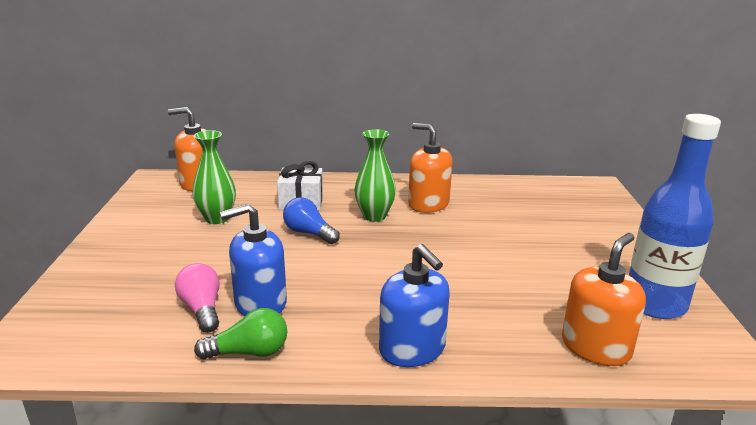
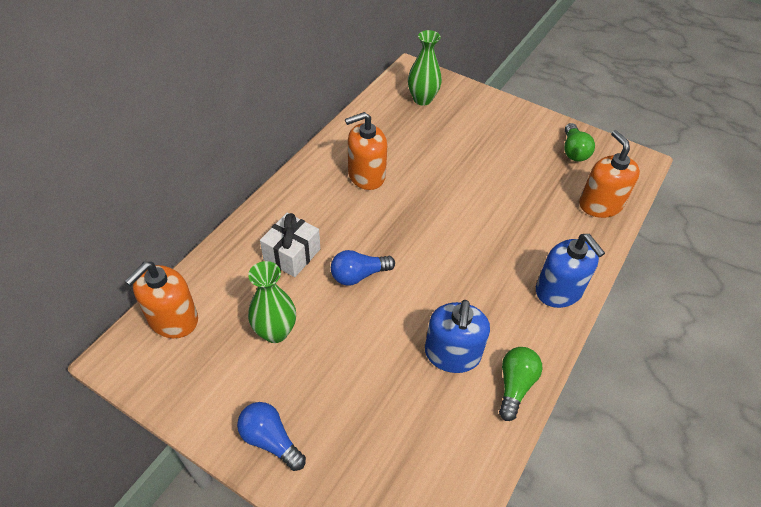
camera: 60 degrees left, 25 degrees up
(112, 247) = (270, 440): none -> blue light bulb
(202, 309) = (437, 397): pink light bulb -> none
(374, 216) = (360, 218): green vase -> green vase (422, 99)
(412, 349) = (558, 291): blue soap dispenser -> blue soap dispenser turned 60 degrees clockwise
(655, 304) = (573, 151): blue bottle -> green light bulb

